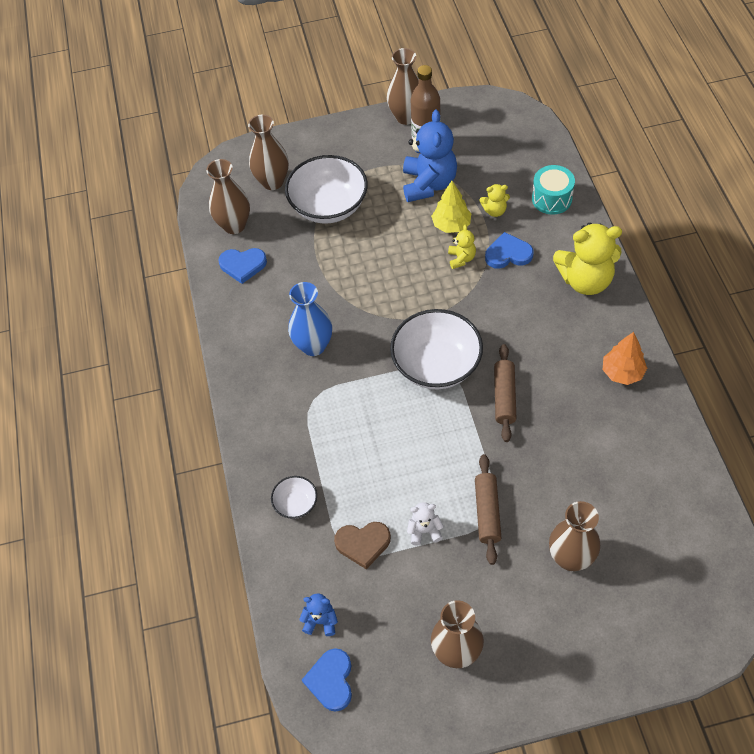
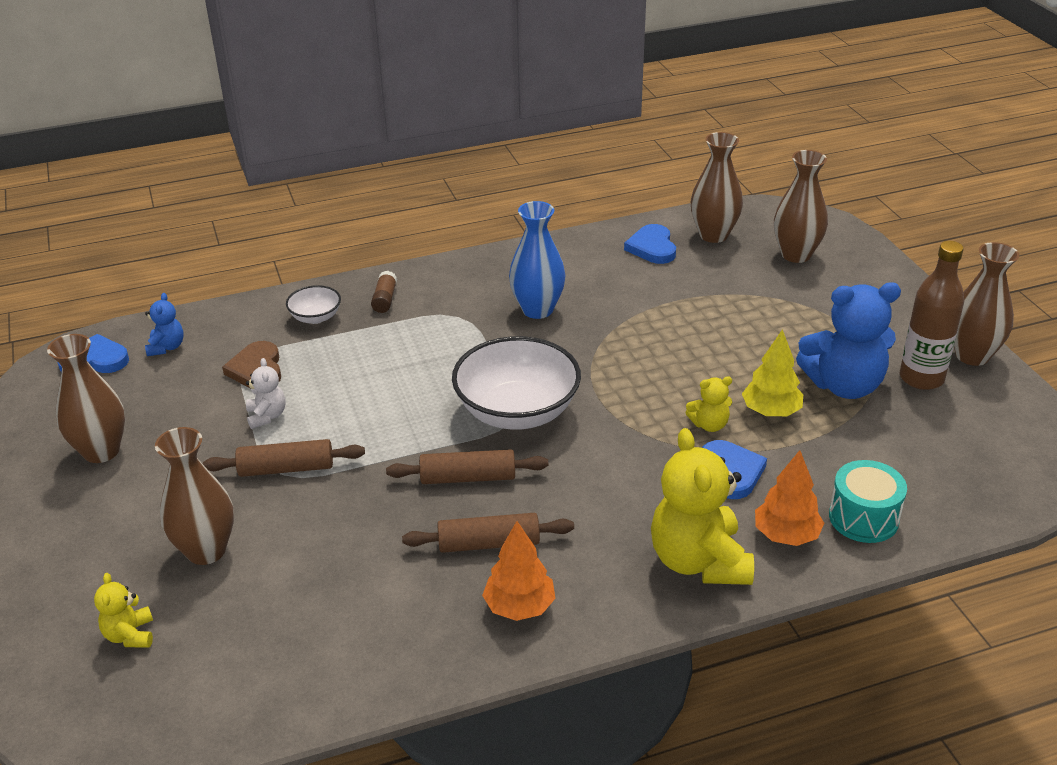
camera: 80 degrees right, 20 degrees down
(279, 452) = (385, 299): none -> brown glue stick
(329, 206) = (769, 301): white bowl -> none
(494, 211) = (814, 454): yellow teddy bear -> yellow teddy bear (130, 635)
(565, 236) = (786, 535): none -> orange tree
(568, 387) = (489, 543): none -> brown rolling pin

